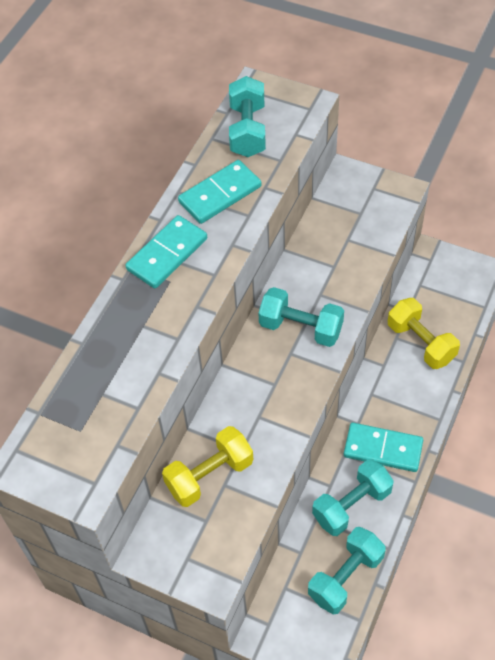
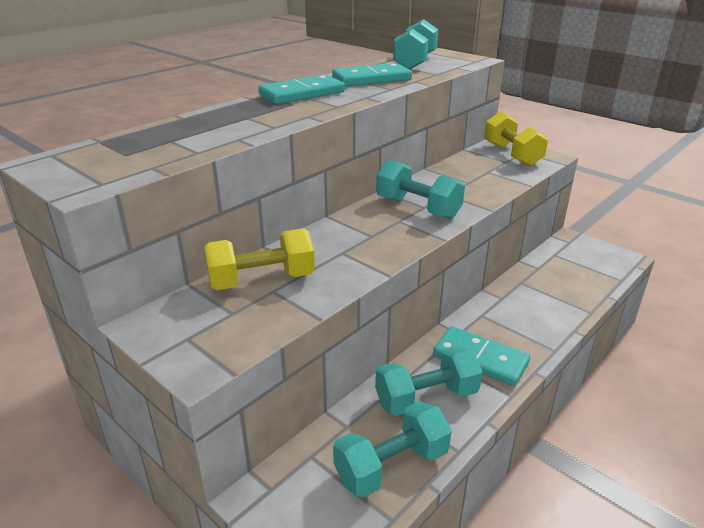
camera: 15 degrees right, 25 degrees down
(421, 343) = (546, 290): yellow dumbbell -> yellow dumbbell (512, 155)

